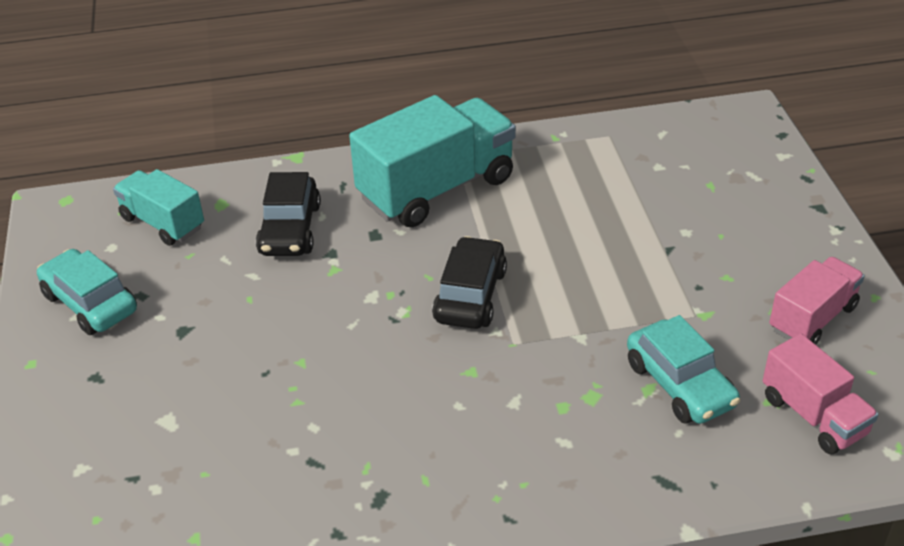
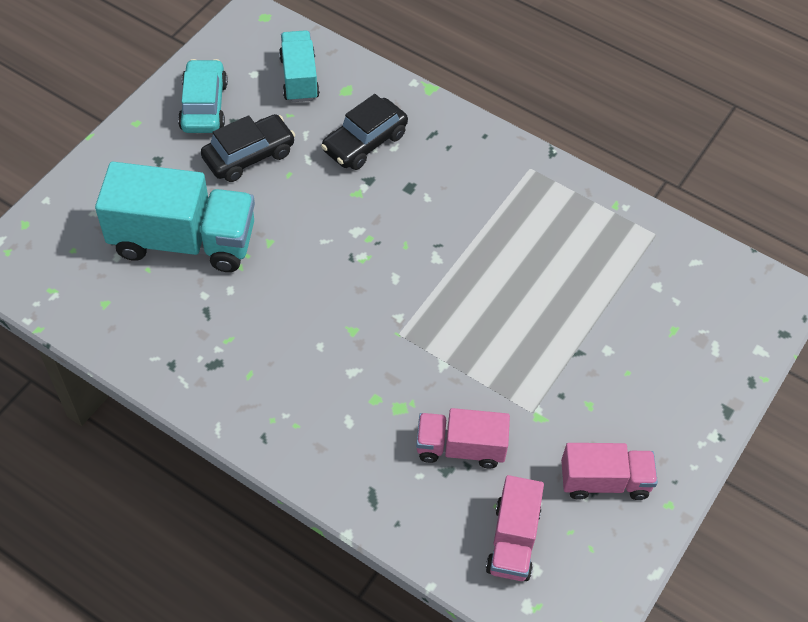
camera: 40 degrees right, 15 degrees up
(437, 189) = (487, 184): turquoise truck -> turquoise truck (183, 240)
(470, 295) = (413, 279): black car -> black car (249, 155)
(680, 384) = (460, 447): turquoise car -> pink truck

